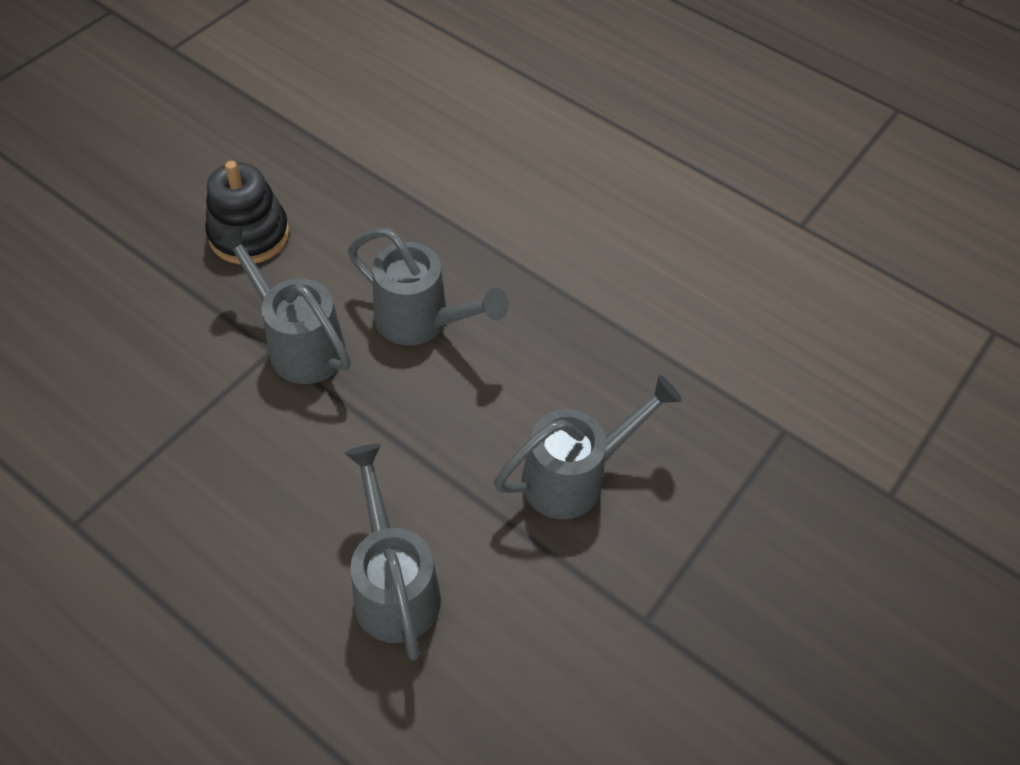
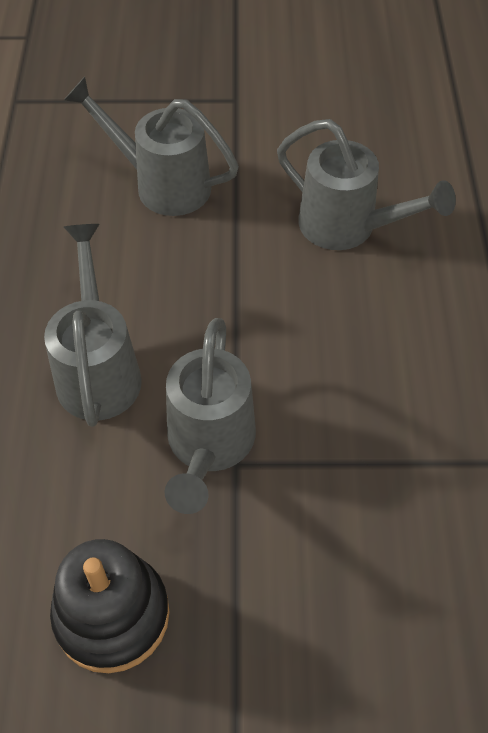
camera: 125 degrees left, 0 degrees up
(394, 586) = (347, 227): grey watering can -> grey watering can turned 90 degrees counterclockwise

